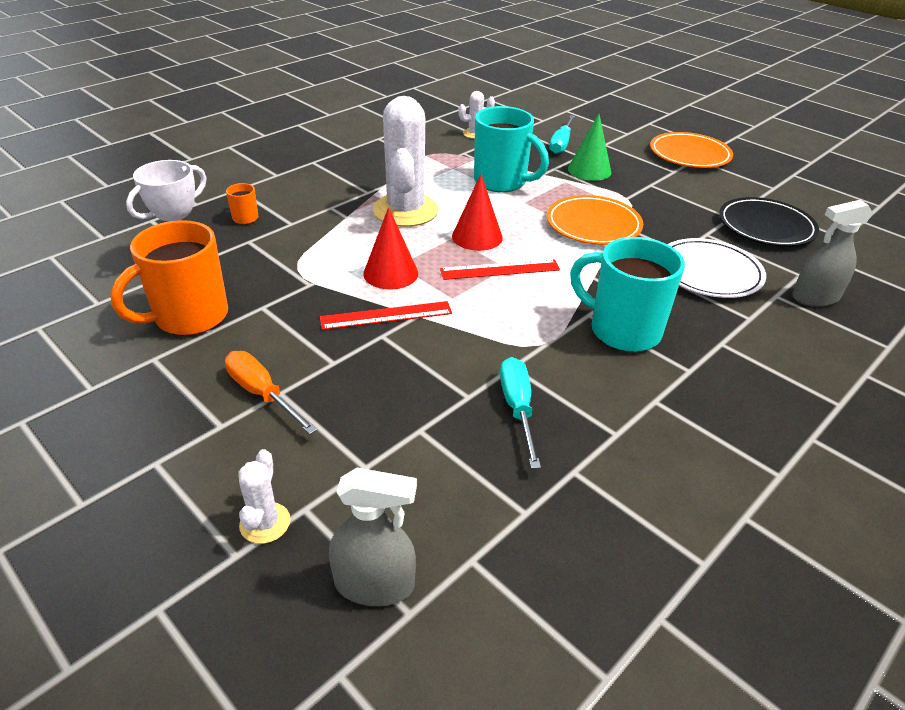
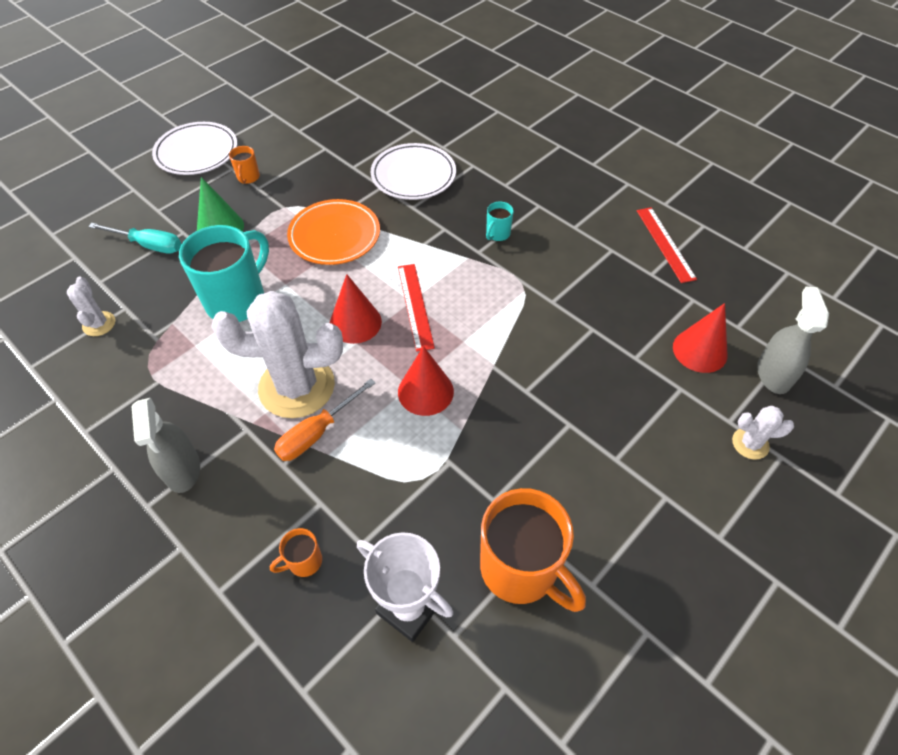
camera: 90 degrees left, 15 degrees up
(262, 394) = (621, 473): orange screwdriver -> orange screwdriver (317, 432)
(386, 315) = (496, 390): red ruler -> red ruler (665, 244)
(426, 500) = (700, 350): none -> red cone
(517, 408) = (599, 300): turquoise screwdriver -> none
(622, 330) = (497, 234): turquoise mug -> turquoise mug, size x0.44
(663, 179) = (248, 177): none -> orange mug
(689, 154) = (197, 152): orange plate -> white plate
(766, 226) = (341, 131): black plate -> none
(815, 297) = (444, 128): grey spray bottle -> grey spray bottle (182, 469)

